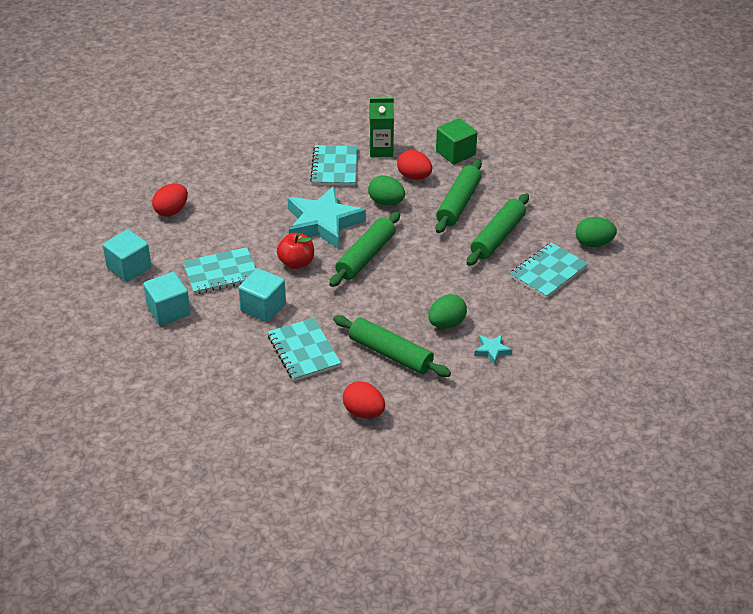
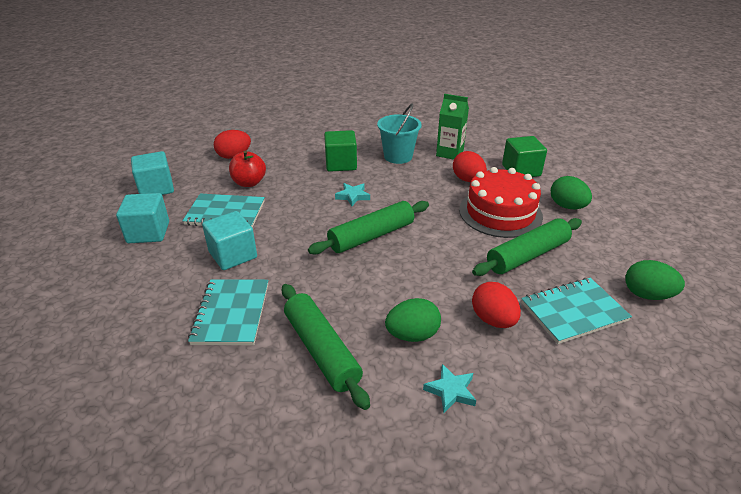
camera: 25 degrees right, 5 degrees down
(286, 191) = (341, 164): none -> green cube
(296, 263) = (300, 223): red apple -> red apple (249, 183)
(323, 223) = (353, 196): turquoise star -> turquoise star, size x0.42
(334, 167) = (398, 156): turquoise notebook -> turquoise bucket
(364, 412) = (232, 418): red egg -> red egg (493, 320)
(386, 202) = (426, 194): green egg -> green egg (567, 206)
(458, 203) = (500, 213): green rolling pin -> red cake

